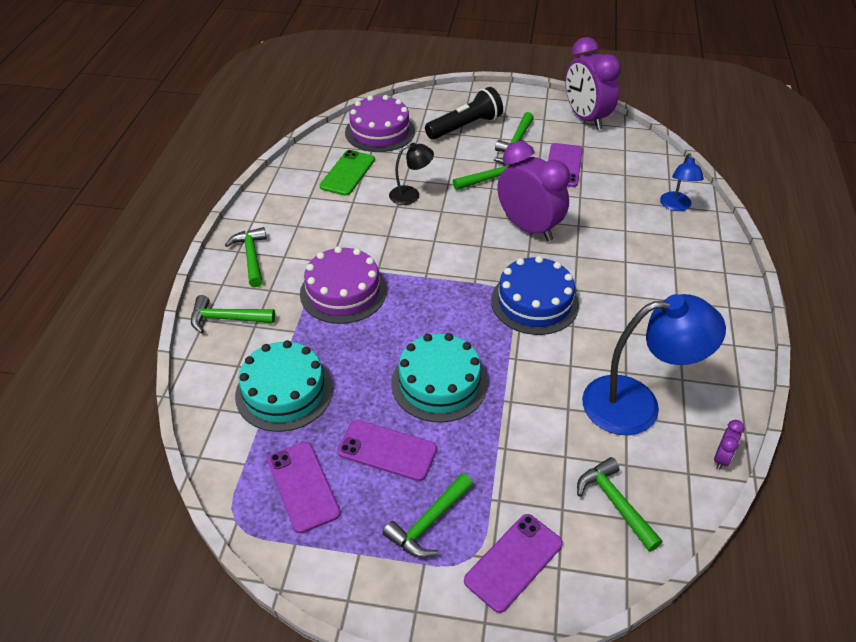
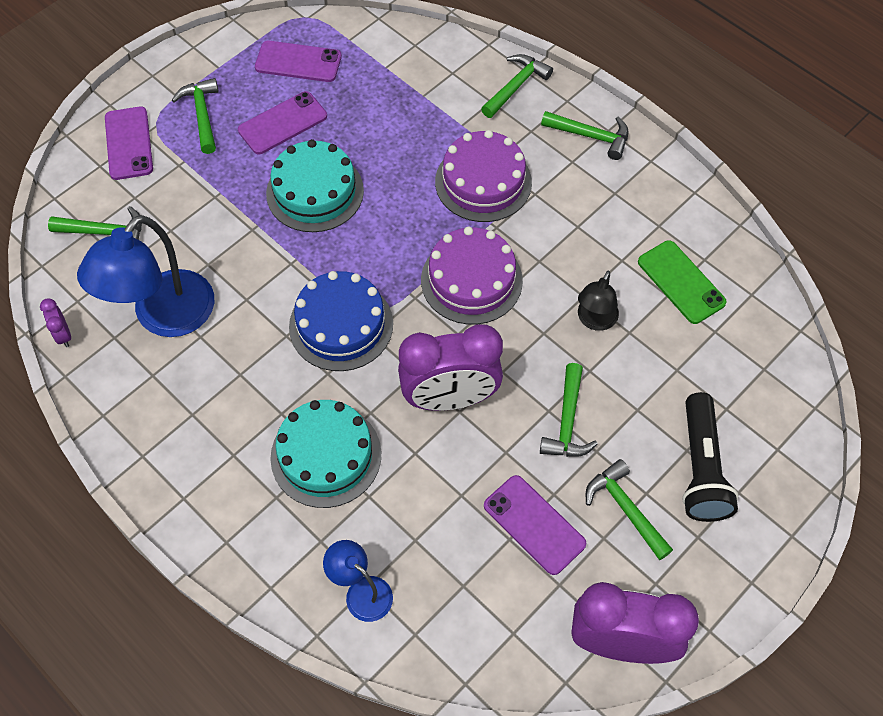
camera: 125 degrees right, 15 degrees up
(284, 391) = (397, 89): turquoise cake -> turquoise cake (326, 455)
(380, 131) = (752, 362): purple cake -> purple cake (471, 280)

